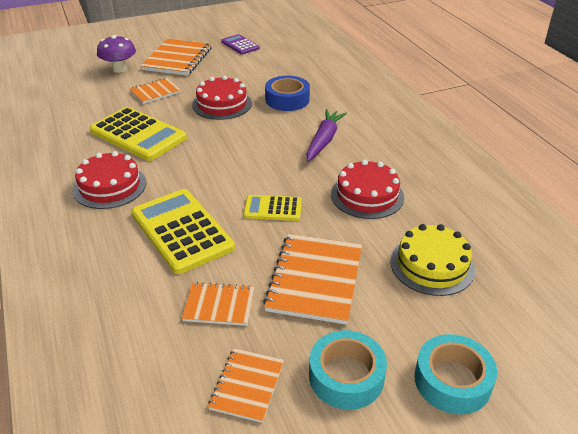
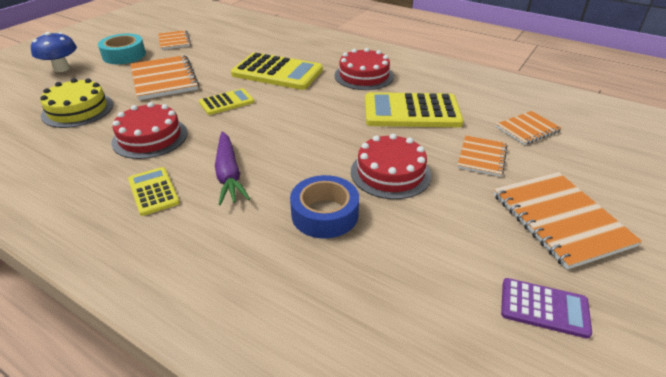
camera: 145 degrees right, 0 degrees up
(119, 69) = (578, 169): purple mushroom -> none
(219, 305) = (214, 55): orange notebook -> orange notebook (527, 129)
(382, 148) = (153, 191): none -> yellow calculator
(452, 381) = (61, 69): turquoise tape -> blue mushroom

